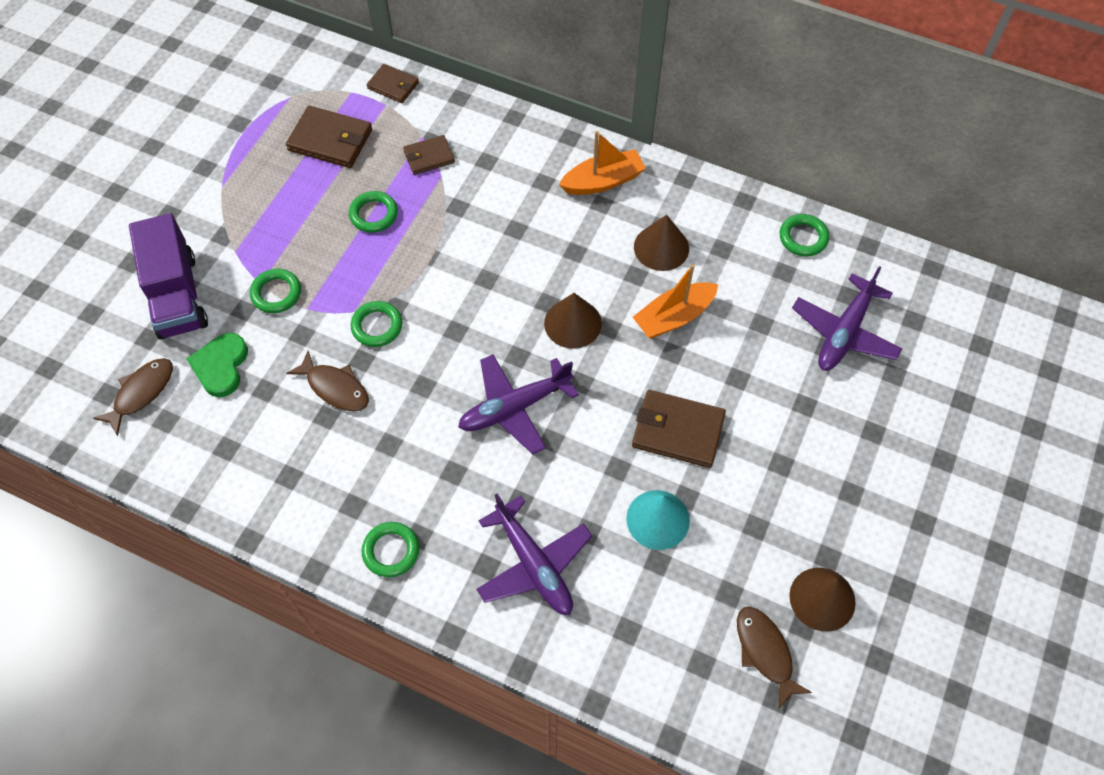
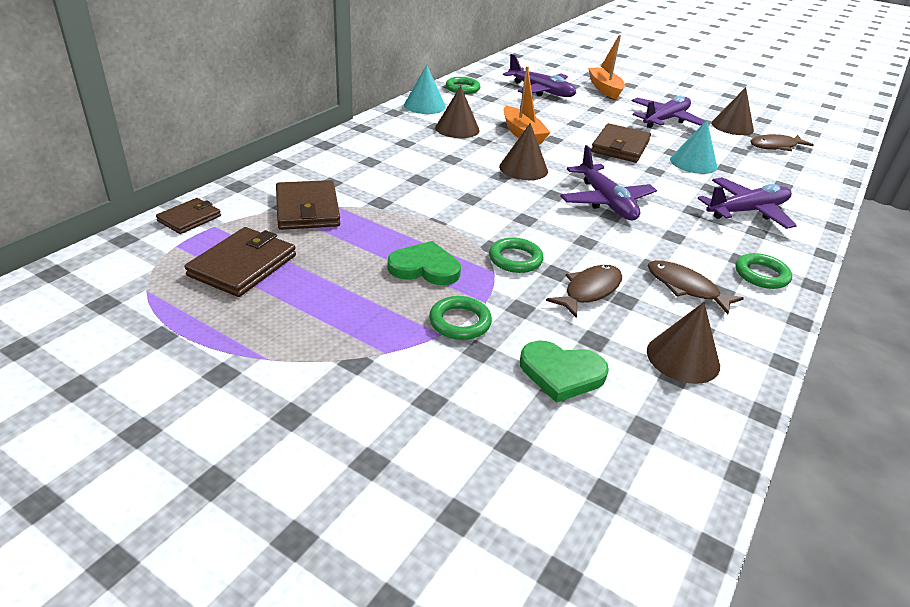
camera: 85 degrees left, 25 degrees down
(141, 393) = (604, 453): brown fish -> brown fish (685, 288)
(177, 295) = (444, 410): purple truck -> none
(247, 456) = (683, 358): none -> brown cone
(349, 259) = (425, 268): none -> green heart
(374, 214) = (369, 247): green ring -> none
(429, 157) = (307, 209): brown wallet -> brown wallet, size x1.62
(603, 181) = (382, 139): orange boat -> orange boat (604, 89)
(720, 205) = (424, 106): none -> turquoise cone
(805, 499) = (665, 120): none -> purple plane

